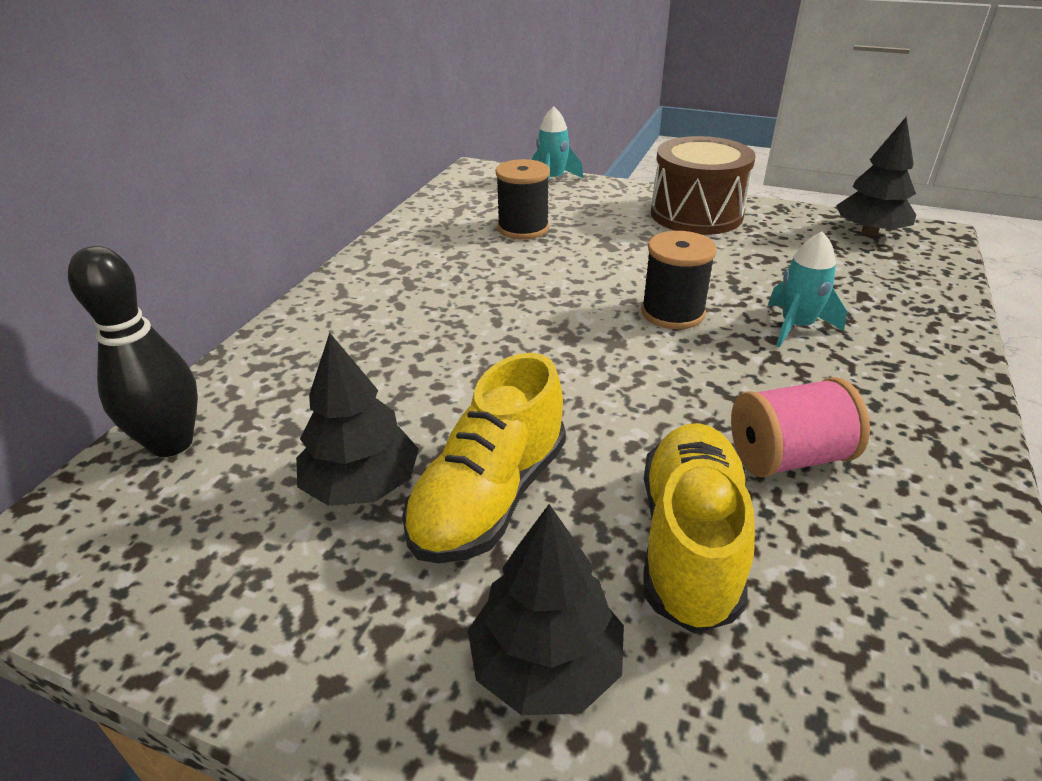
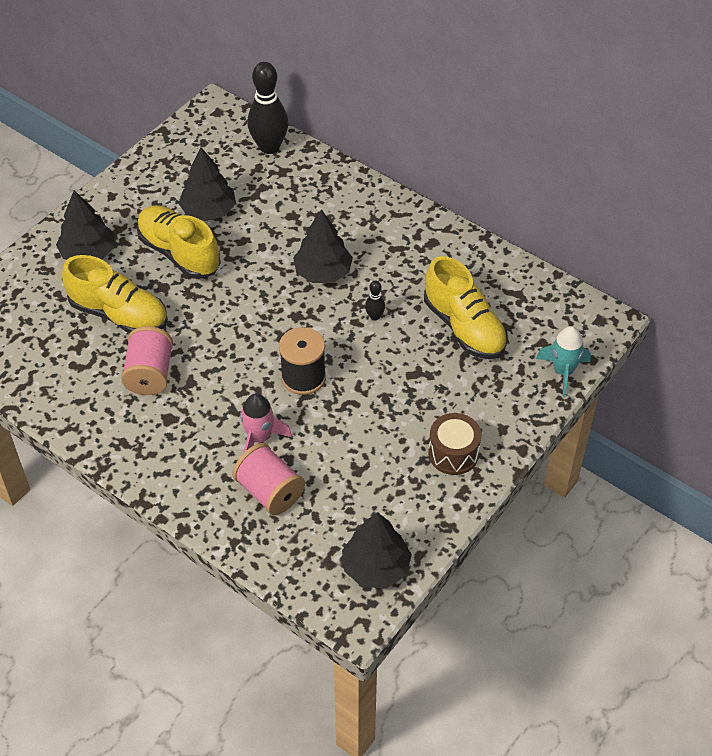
camera: 105 degrees right, 15 degrees up
(476, 330) = (323, 272): none -> black tree
(523, 228) = (464, 327): black spool -> yellow shoe
(537, 280) = (374, 316): none -> black bowling pin
(696, 214) = (453, 453): brown drum -> brown drum, size x0.60
(796, 326) = (259, 438): turquoise rocket -> pink rocket
(862, 304) = (269, 491): none -> pink spool

